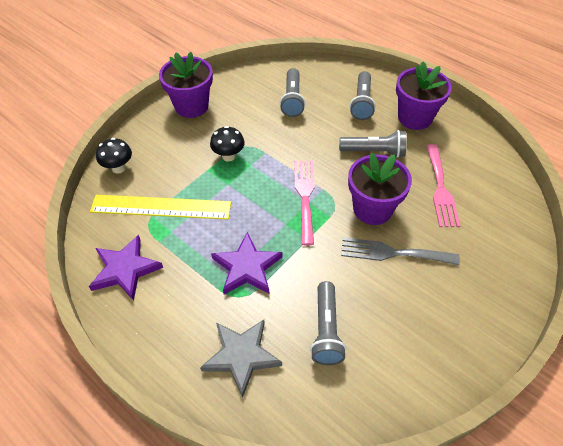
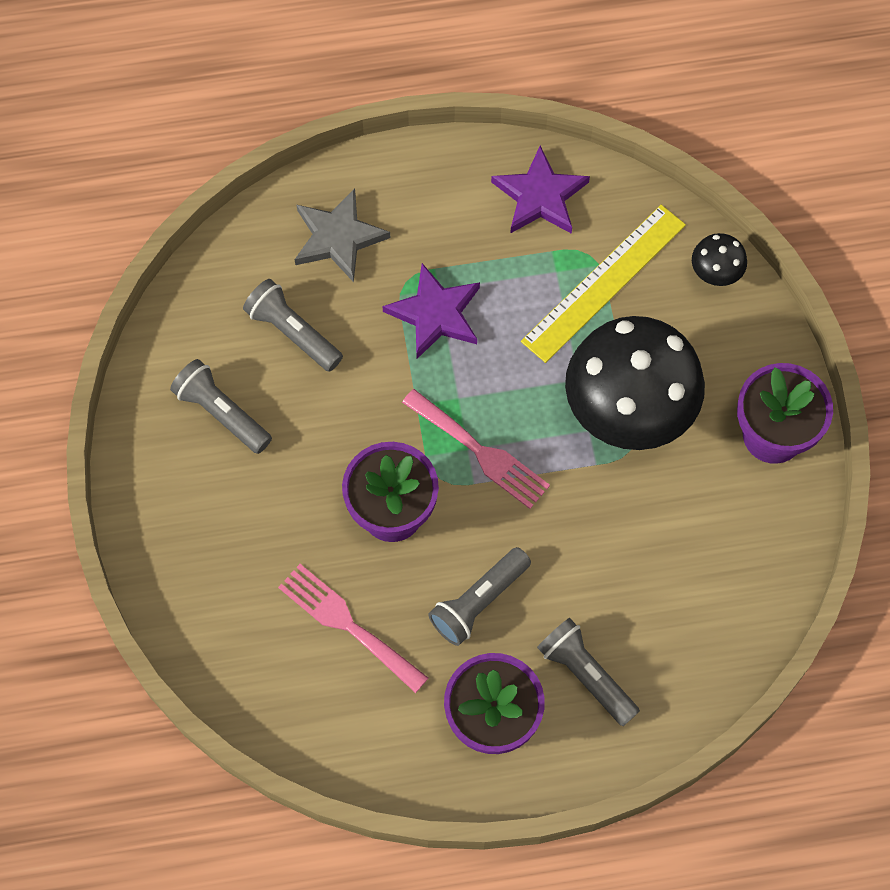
camera: 130 degrees right, 15 degrees up
(228, 156) = (628, 414): black mushroom -> black mushroom, size x2.38
(292, 99) = (675, 582): grey flashlight -> grey flashlight (222, 413)
(393, 253) = (315, 478): grey fork -> none

